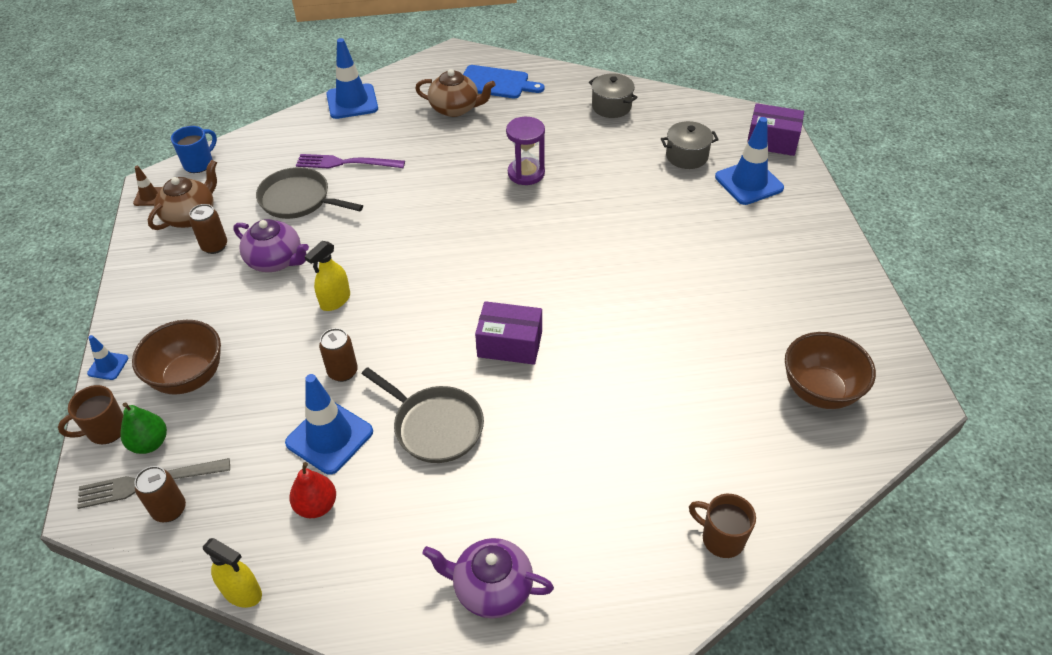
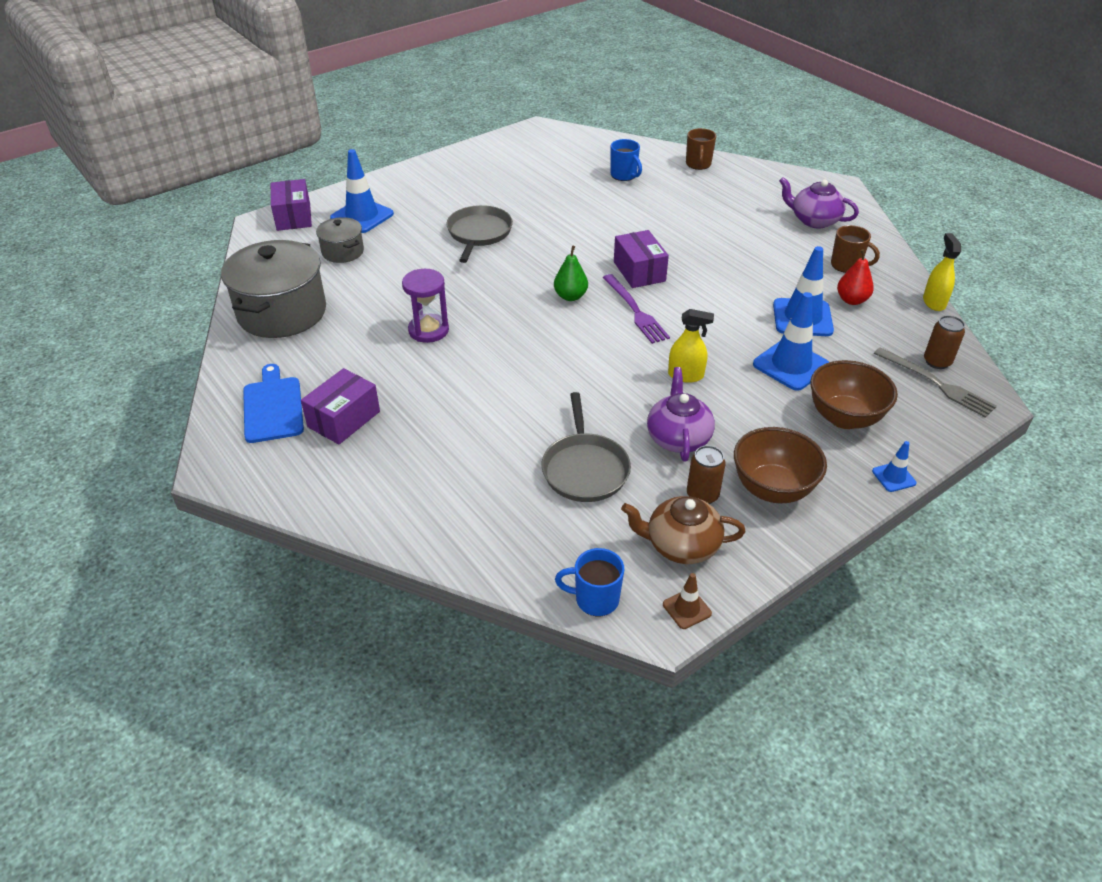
camera: 120 degrees left, 5 degrees down
(106, 430) = (936, 435): brown mug -> brown mug (847, 265)
(150, 443) = (914, 403): green pear -> green pear (570, 296)
(343, 372) = (746, 337): brown can -> none
(346, 163) = (499, 462): purple fork -> purple fork (635, 311)
(352, 102) = (378, 516): blue traffic cone -> blue traffic cone (791, 365)
(435, 426) = (741, 277): grey pan -> grey pan (479, 233)
(455, 108) = (344, 419): brown teapot -> purple box
(491, 588) = (814, 220): purple teapot -> purple teapot turned 135 degrees clockwise
(611, 106) = (282, 312): grey pot -> grey pot, size x1.94
(730, 432) = (624, 175): none -> blue mug
(819, 391) = (561, 155): brown bowl -> brown bowl (772, 489)

